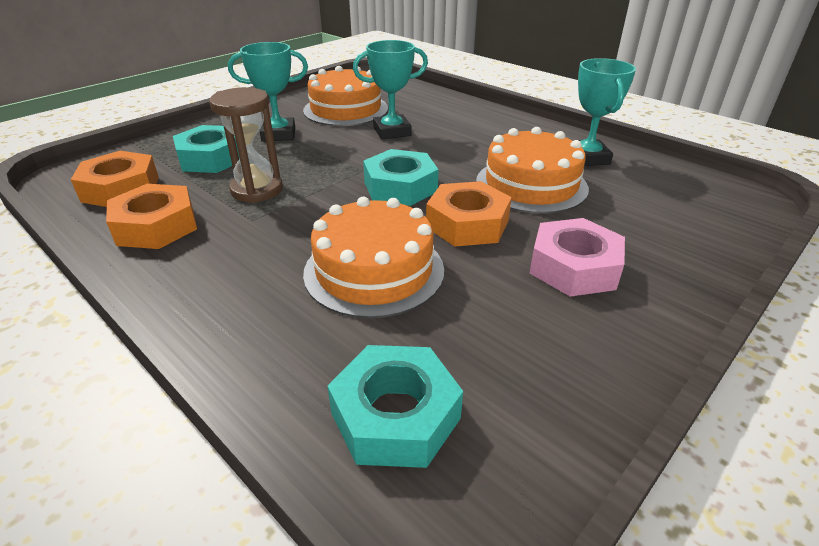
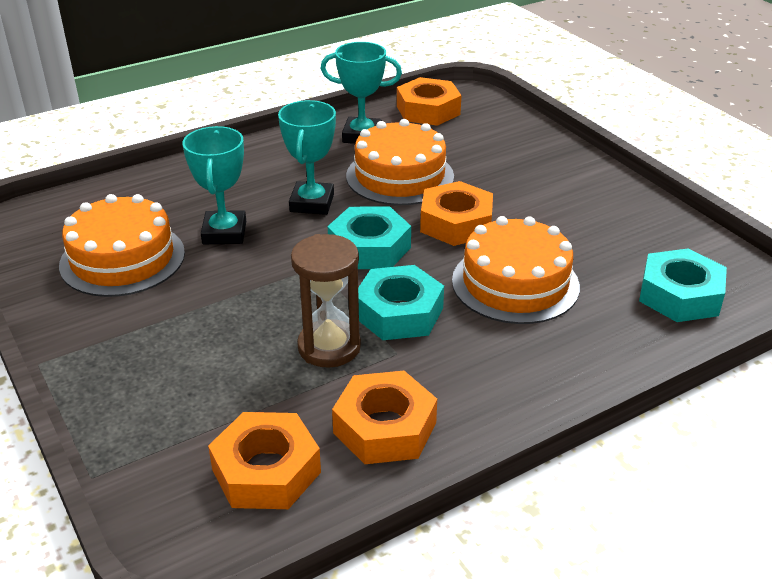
camera: 75 degrees left, 0 degrees up
(211, 158) = (213, 386): turquoise nut -> turquoise nut (399, 312)
(278, 134) = (170, 323): turquoise trophy -> turquoise trophy (312, 203)
(574, 267) = (535, 190): pink nut -> none
(679, 182) = (428, 110): none -> orange nut

